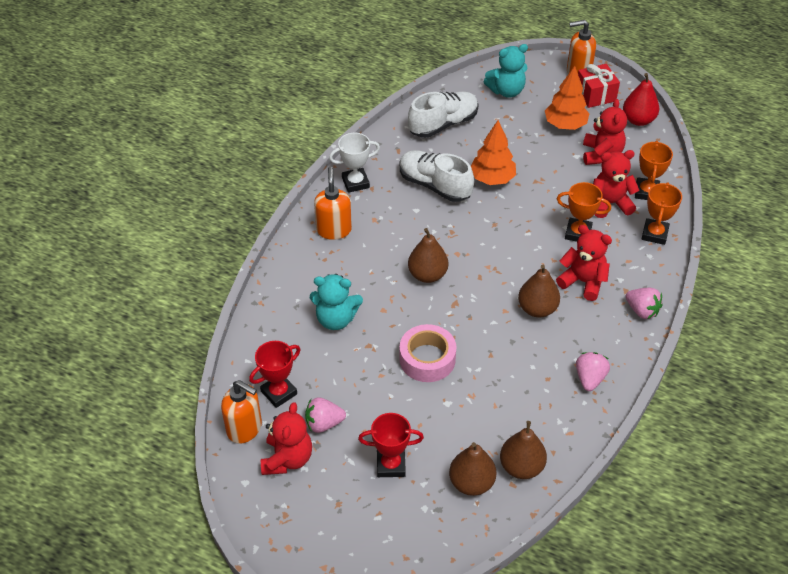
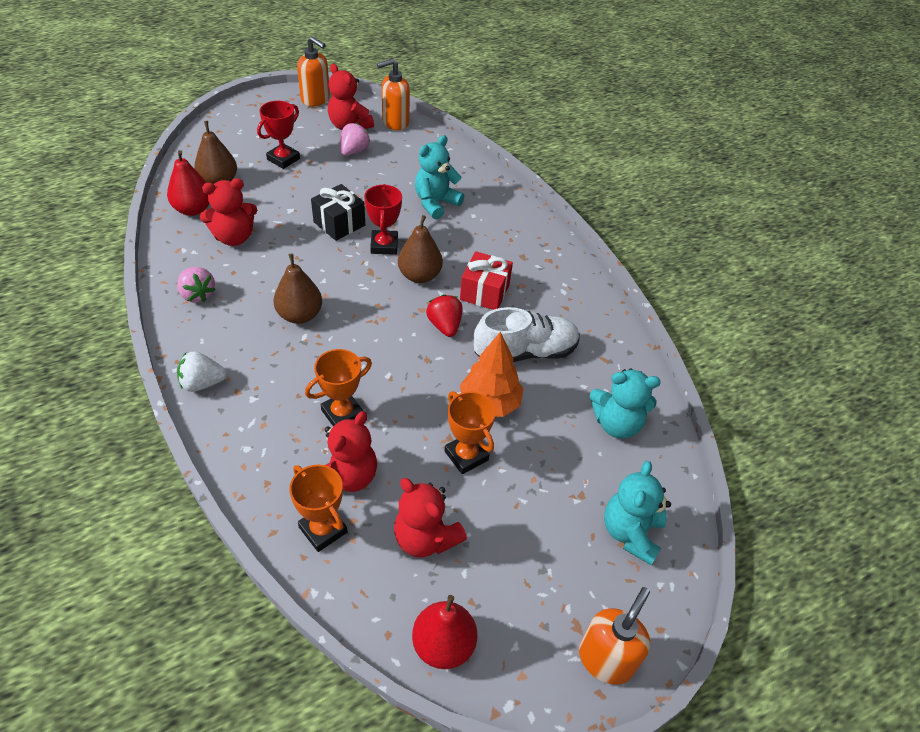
camera: 125 degrees right, 0 degrees up
(279, 392) = (404, 147): red trophy -> red trophy (384, 245)
(334, 230) = (535, 254): orange soap dispenser -> orange soap dispenser (316, 99)
(355, 183) = (584, 301): white trophy -> none
(427, 359) = (339, 224): pink tape -> black gift
(443, 124) = (616, 424): white shoe -> turquoise teddy bear
(457, 233) = (445, 326): none -> red strawberry
(521, 467) = (193, 209): brown pear -> red pear
(565, 125) = (511, 545): orange tree -> none
(583, 282) = (285, 368): red teddy bear -> red teddy bear (234, 237)
(595, 95) = (539, 636): red gift -> red gift (484, 292)
(642, 311) = (202, 383): pink strawberry -> white strawberry
(654, 234) = (263, 479): orange trophy -> orange trophy (466, 456)

